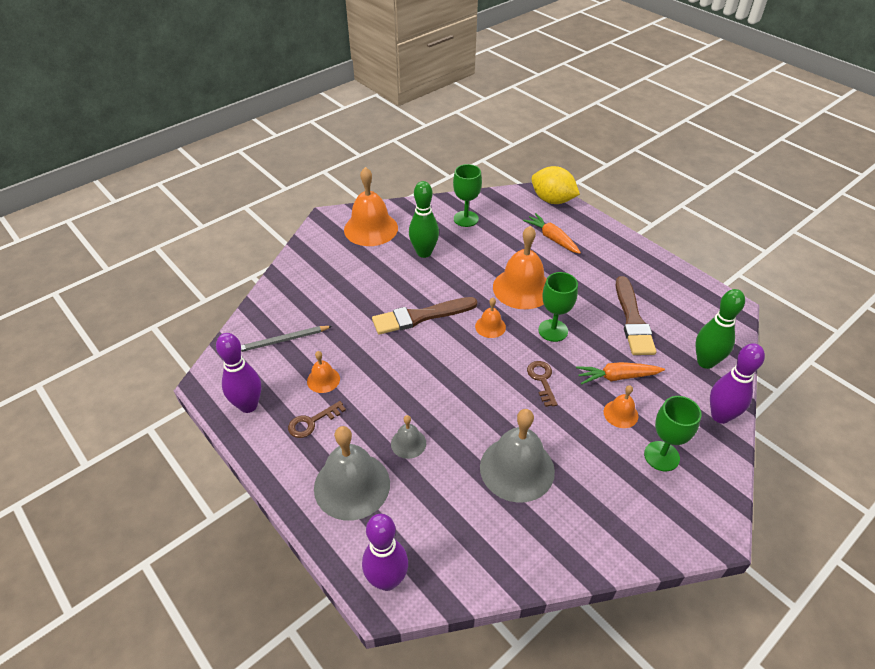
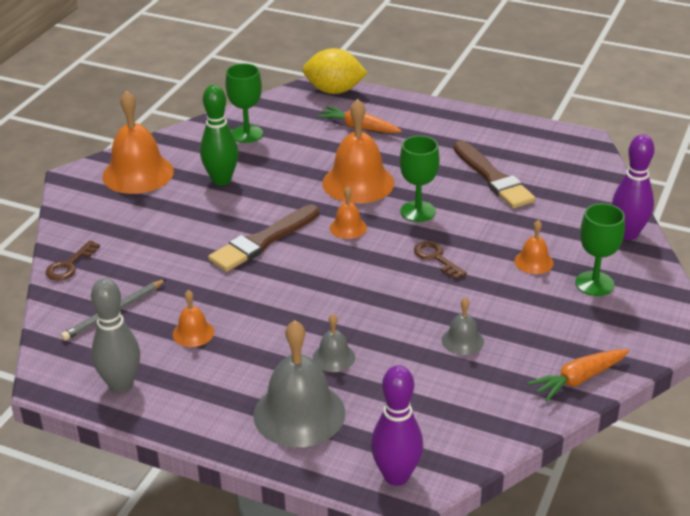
camera: 25 degrees left, 10 degrees down
(248, 405) = (121, 385): purple bowling pin -> grey bowling pin
(312, 422) = (210, 375): brown key -> brown key (69, 265)
(517, 468) = (462, 340): grey bell -> grey bell, size x0.49
(617, 377) = (510, 232): orange carrot -> orange carrot (578, 379)
(705, 362) = (587, 193): green bowling pin -> none

